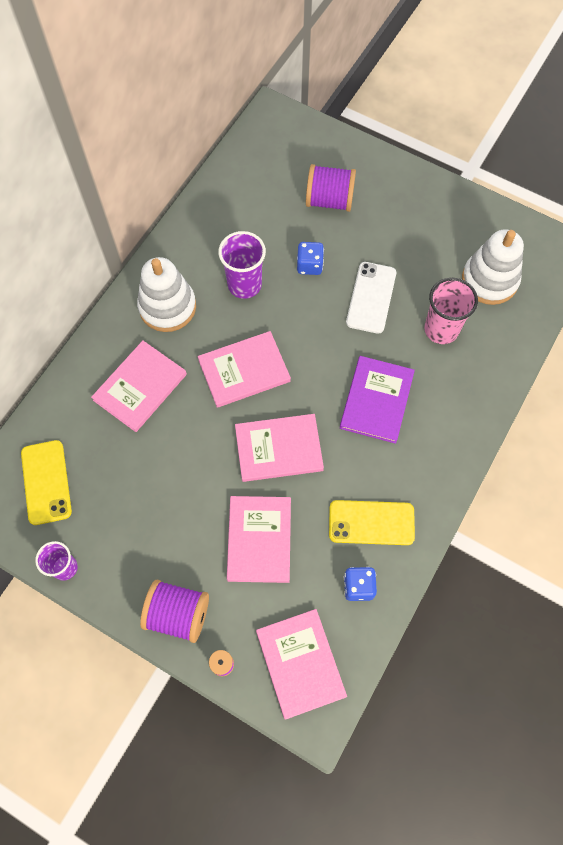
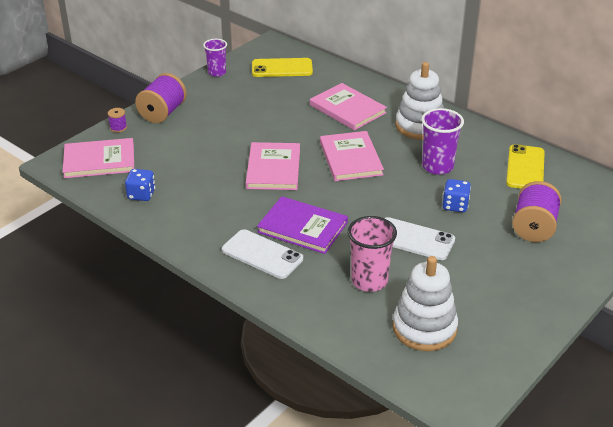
camera: 100 degrees right, 30 degrees down
(259, 539) = (201, 152): pink book -> none
(371, 522) = (190, 208): yellow phone -> yellow phone (525, 168)
(429, 431) = (262, 254): none -> white phone

